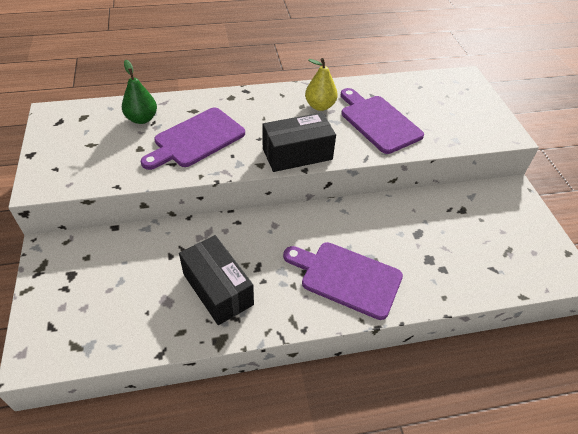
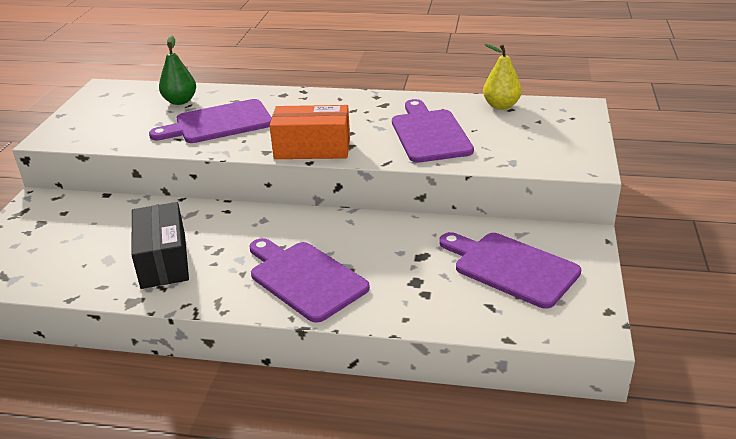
camera: 25 degrees right, 15 degrees down
(297, 154) = (312, 148): black box -> orange box
(320, 106) = (373, 112): yellow pear -> yellow pear (501, 106)
(485, 229) = (511, 268): none -> purple cutting board

